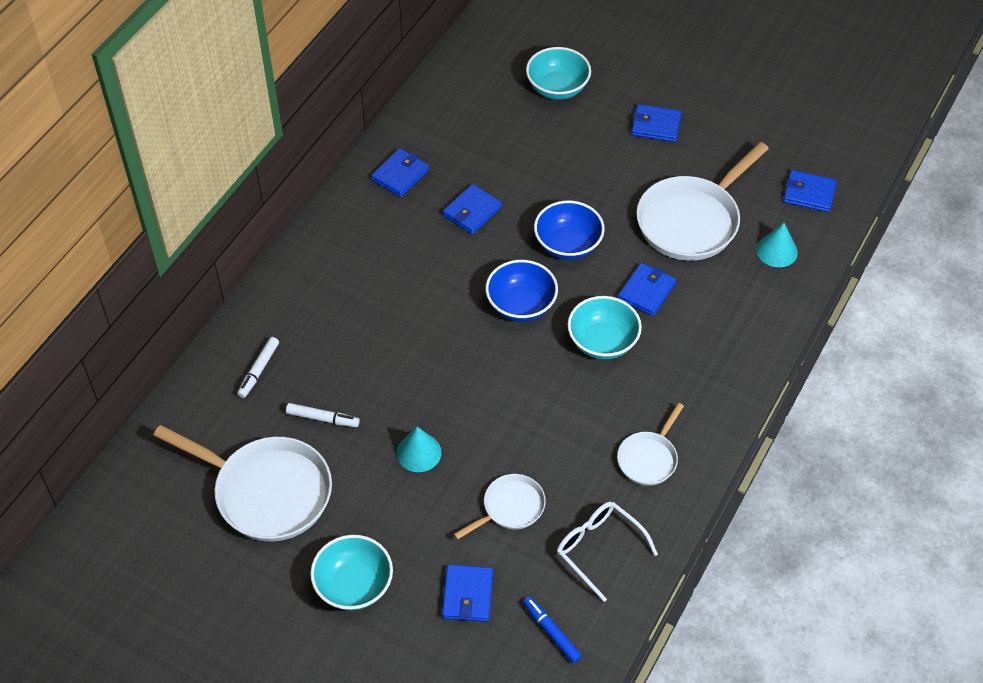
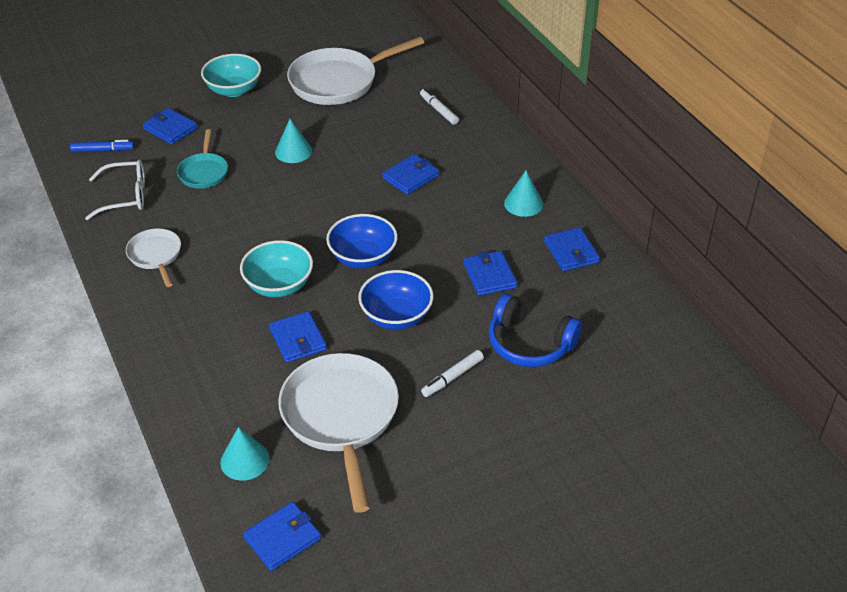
camera: 125 degrees right, 10 degrees down
(323, 418) = (368, 122): white marker -> white marker (452, 377)
(360, 233) = (523, 203): none -> turquoise cone
(510, 508) = (204, 172): white pan -> turquoise pan
(526, 153) = (529, 344): none -> blue headphones
(557, 88) = (603, 413): turquoise bowl -> none
(656, 125) = (486, 464): blue wallet -> blue wallet (410, 177)

